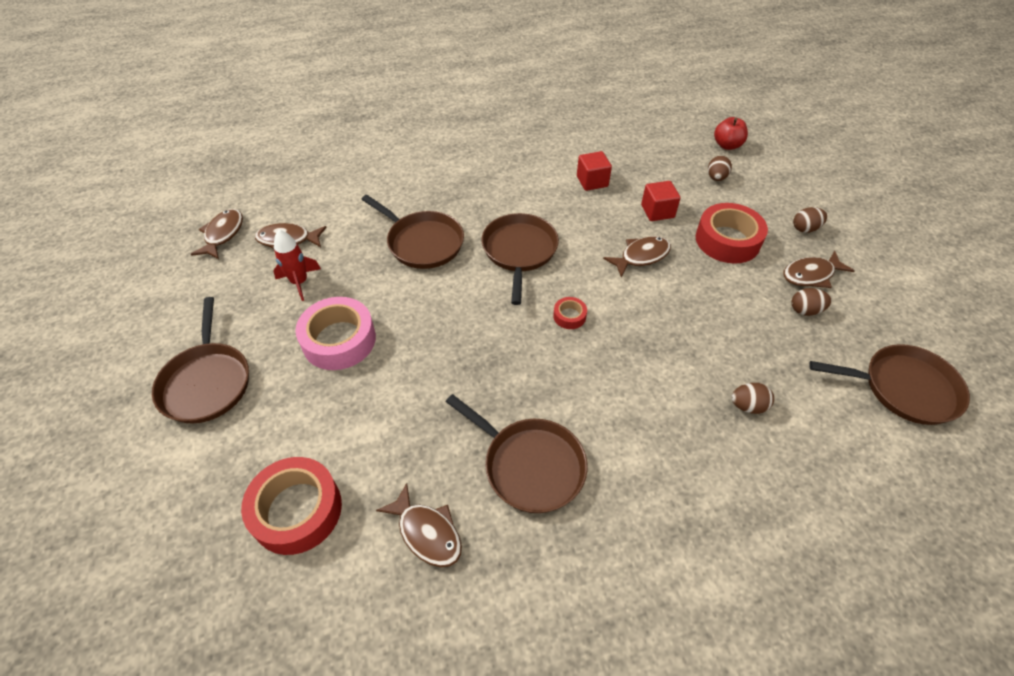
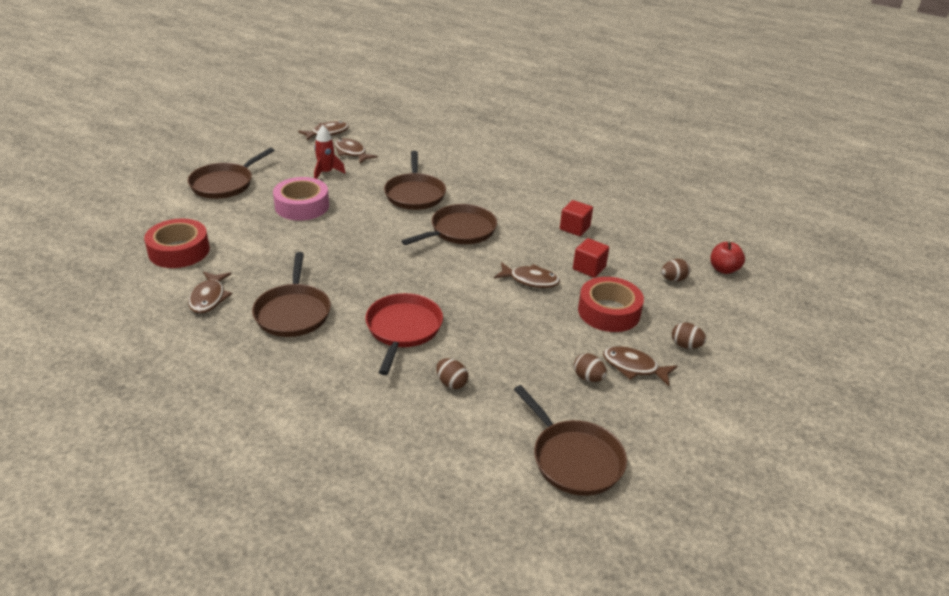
camera: 45 degrees right, 15 degrees down
(569, 316) = (430, 275): red tape -> none
(637, 390) = (403, 329): none -> red pan

